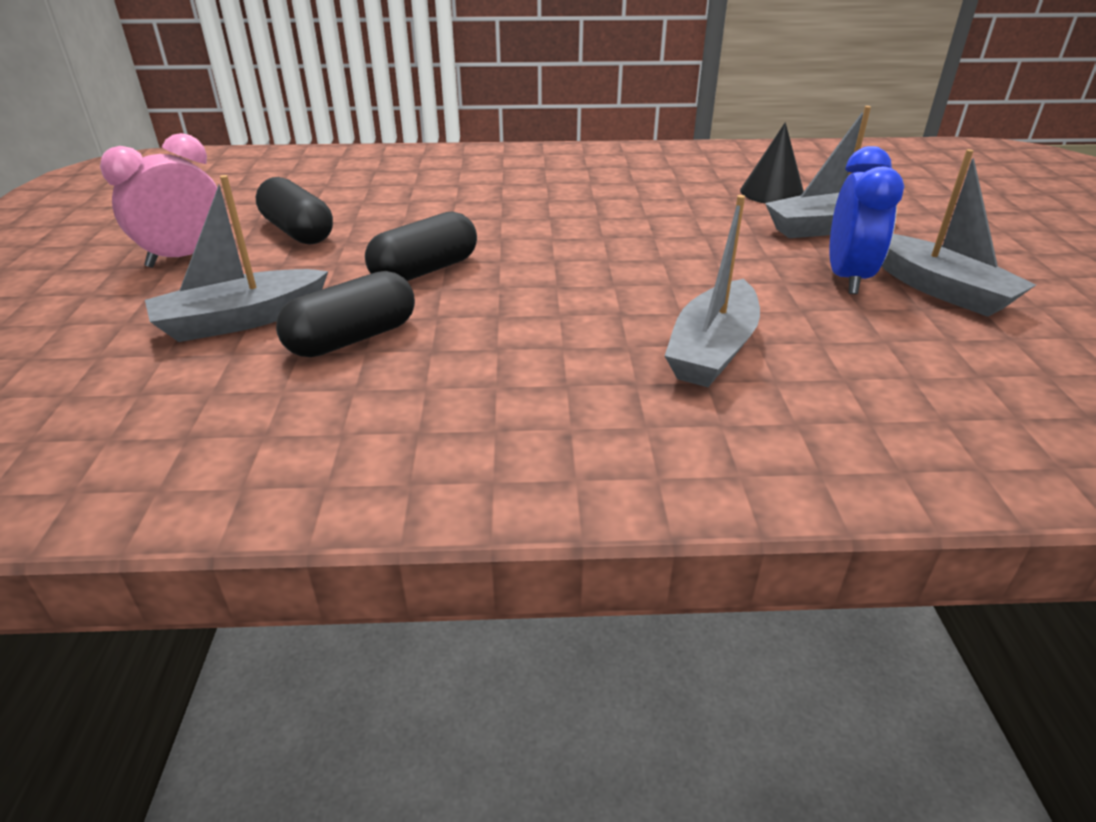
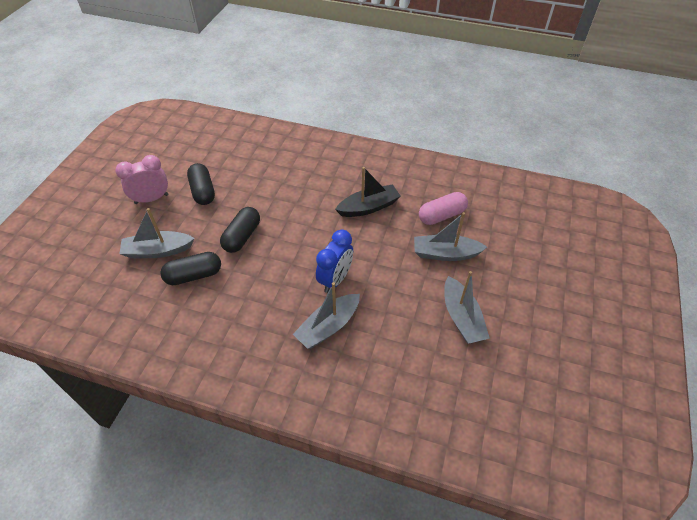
camera: 20 degrees right, 15 degrees up
(425, 270) = (242, 236): black capsule -> black capsule turned 45 degrees counterclockwise
(640, 202) = (368, 207): none -> black boat
(772, 192) = (441, 216): black cone -> pink capsule
(847, 278) = (424, 296): blue clock -> blue clock (335, 279)

